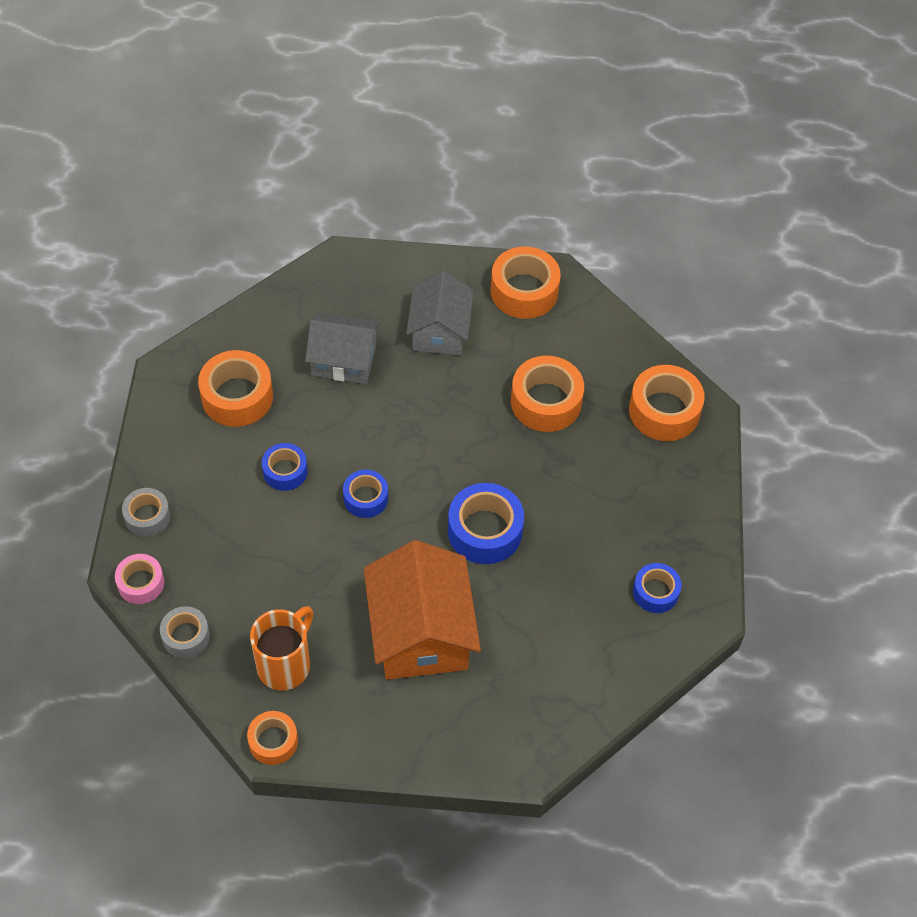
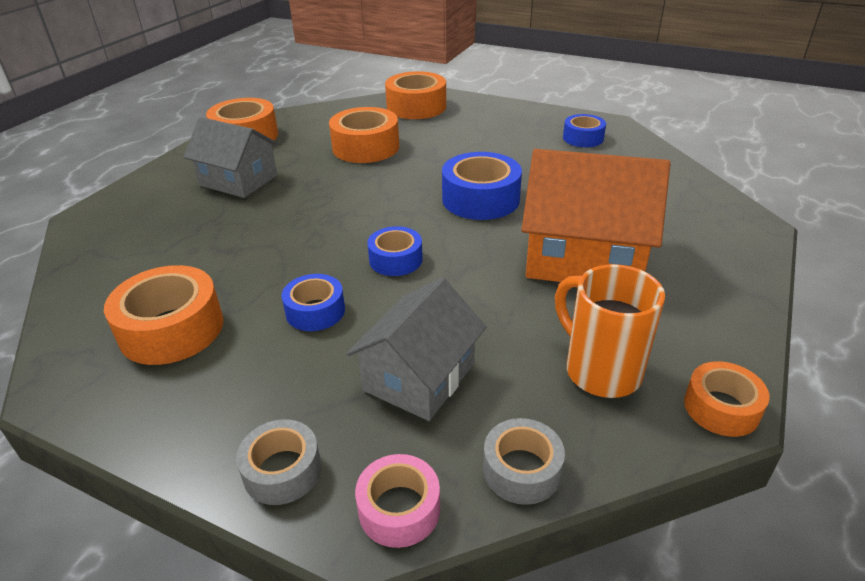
camera: 65 degrees left, 20 degrees down
(344, 360) = (209, 239): grey house -> grey house (419, 377)

